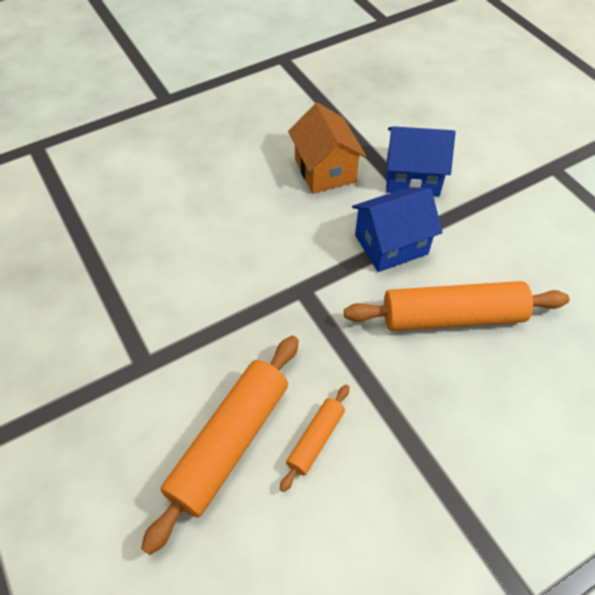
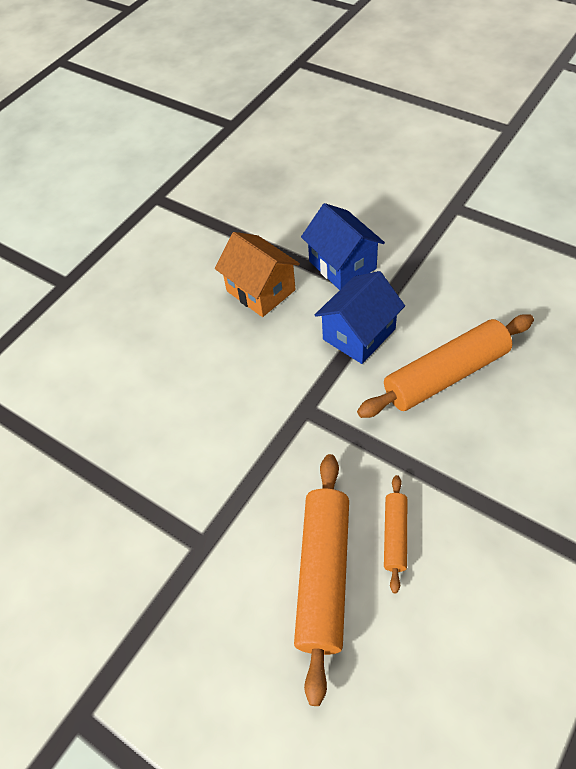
camera: 20 degrees left, 0 degrees up
(412, 177) = (342, 265): blue house -> blue house turned 75 degrees clockwise

